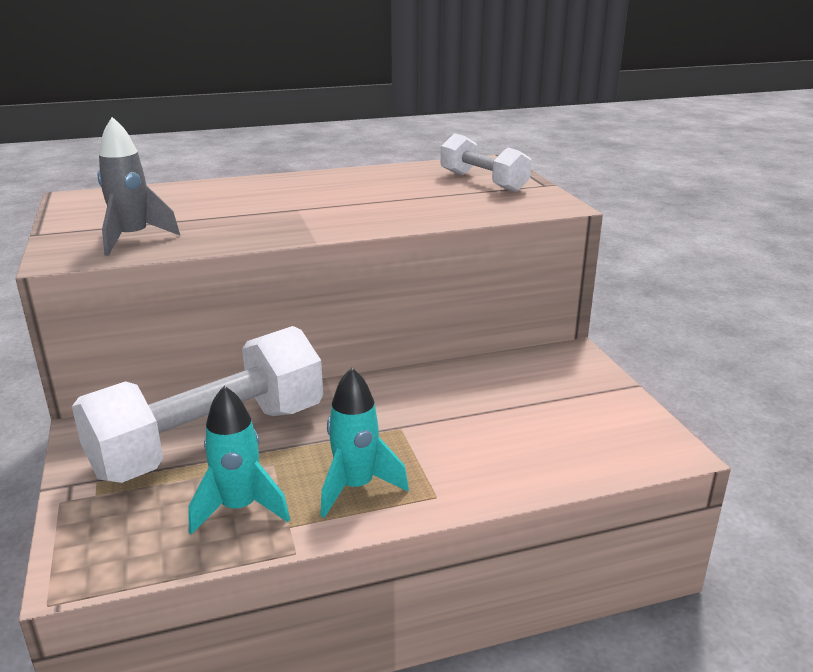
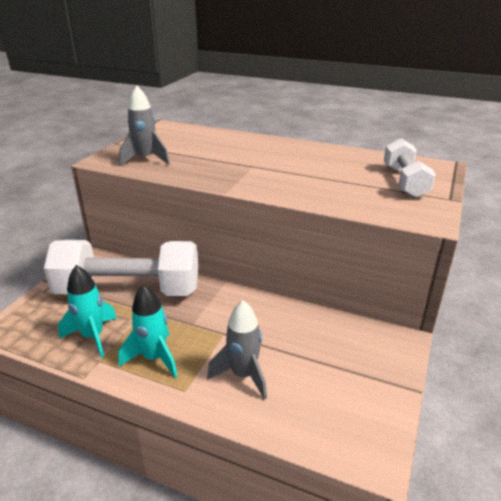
camera: 40 degrees right, 5 degrees up
(476, 451) = (243, 375): none -> grey rocket

